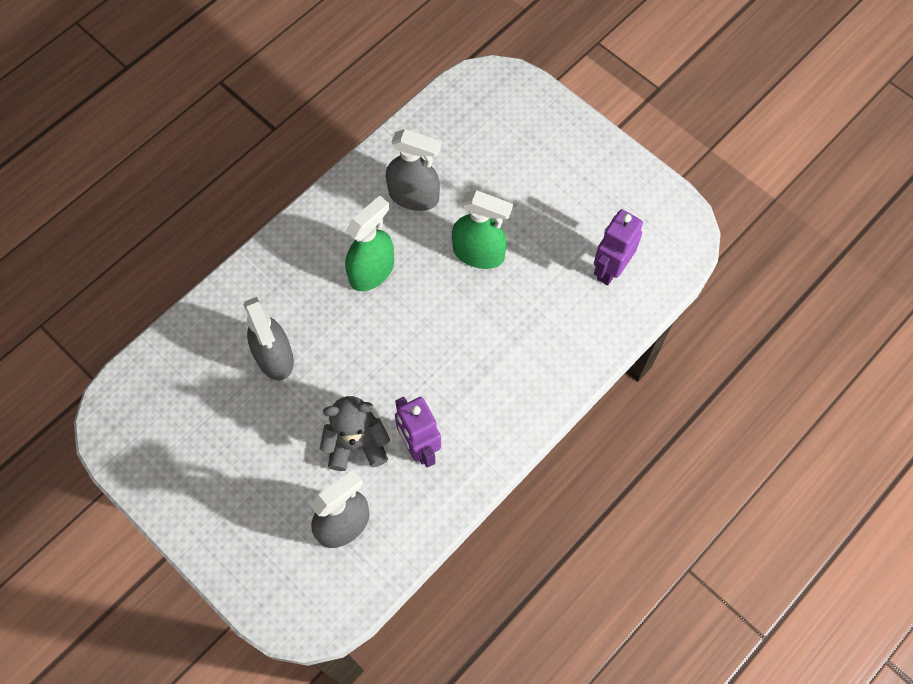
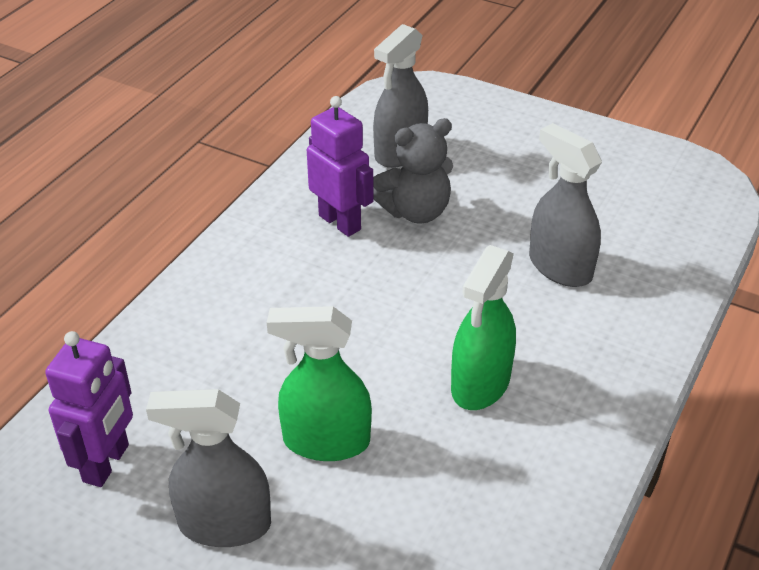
camera: 165 degrees right, 25 degrees down
(414, 196) = (461, 503): grey spray bottle -> grey spray bottle (224, 524)

